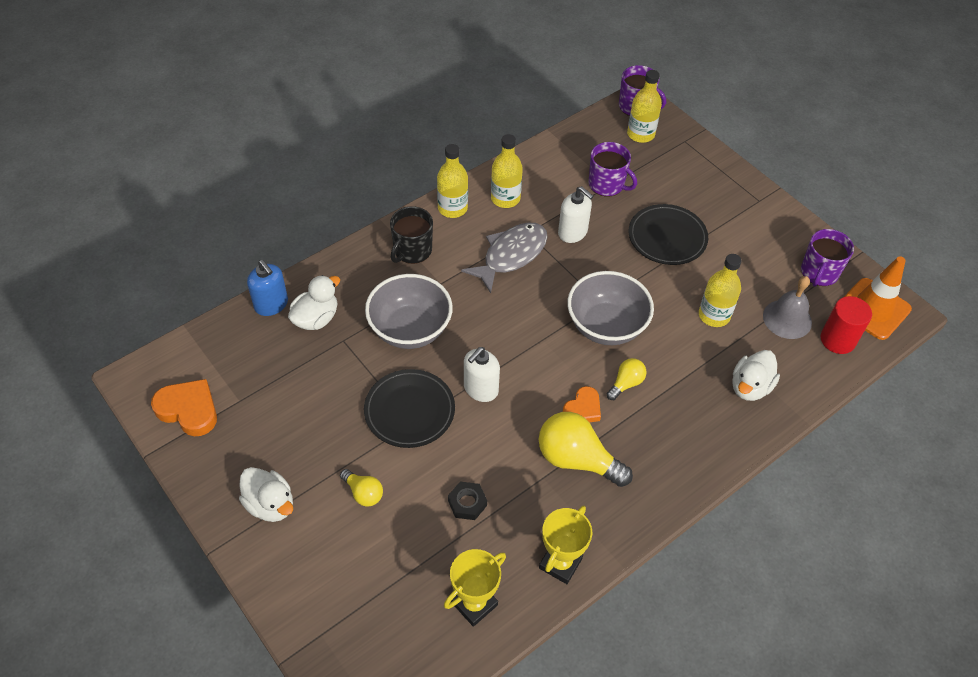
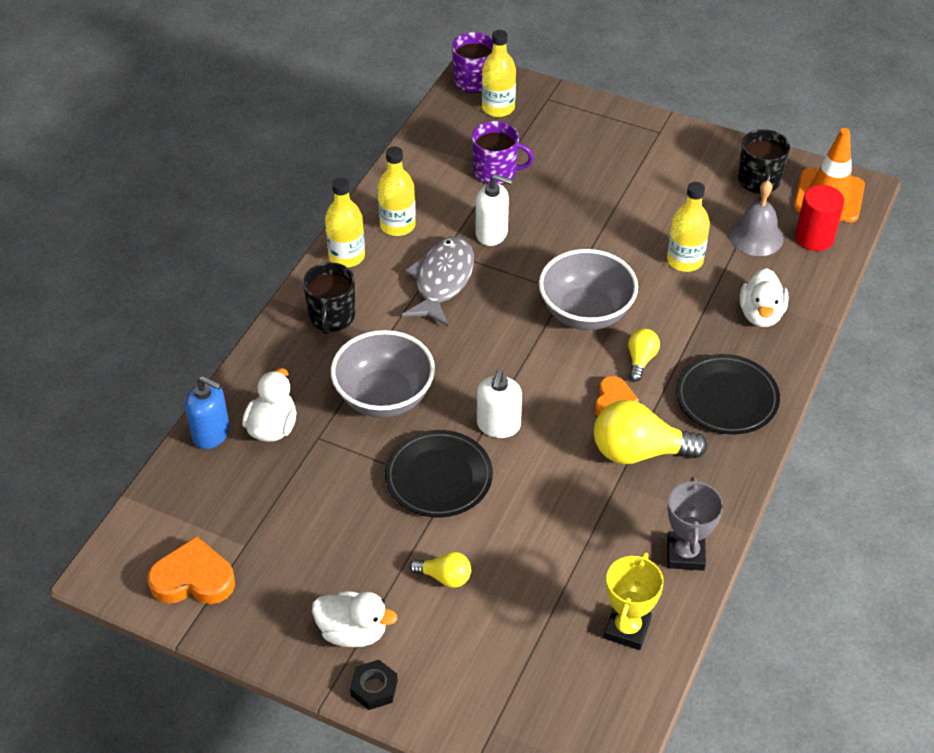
camera: 25 degrees left, 5 degrees down
(467, 503) = (558, 540): black nut -> black nut (374, 688)
(560, 563) = (685, 554): yellow trophy -> grey trophy
(667, 238) = (591, 202): black plate -> black plate (726, 398)
(819, 273) = (759, 181): purple mug -> black mug

